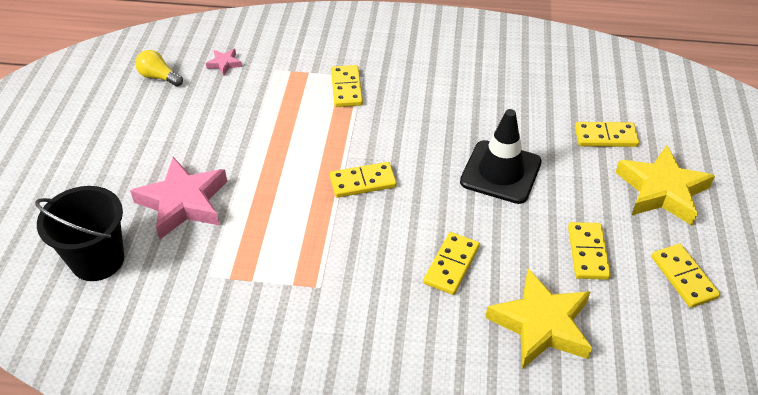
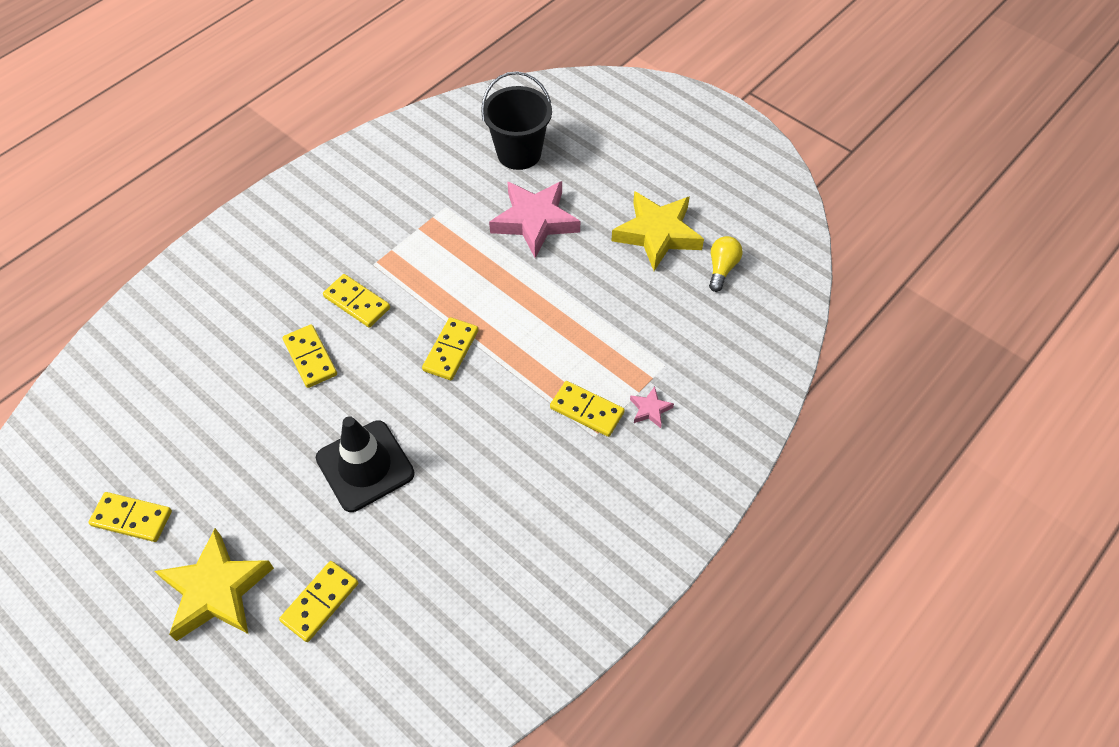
camera: 125 degrees right, 10 degrees up
(159, 77) = (722, 268): yellow light bulb -> yellow light bulb turned 45 degrees counterclockwise
(224, 64) = (706, 328): pink star -> pink star (650, 409)
(541, 324) = (205, 379): yellow star -> yellow star (657, 234)
(587, 252) = (224, 465): yellow domino -> yellow domino (357, 302)

